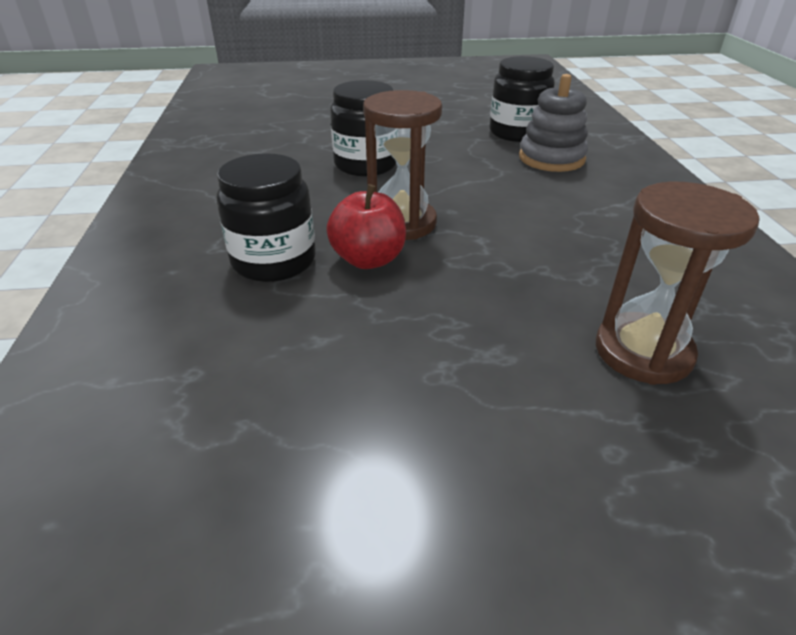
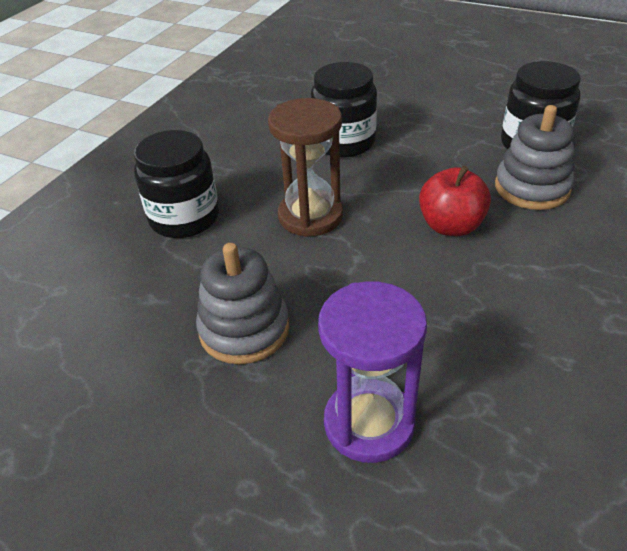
camera: 35 degrees right, 5 degrees up
(368, 259) = (250, 242): red apple -> red apple (451, 226)
(449, 327) = (244, 329): none -> grey stacking toy
(643, 352) = (369, 423): brown hourglass -> purple hourglass

